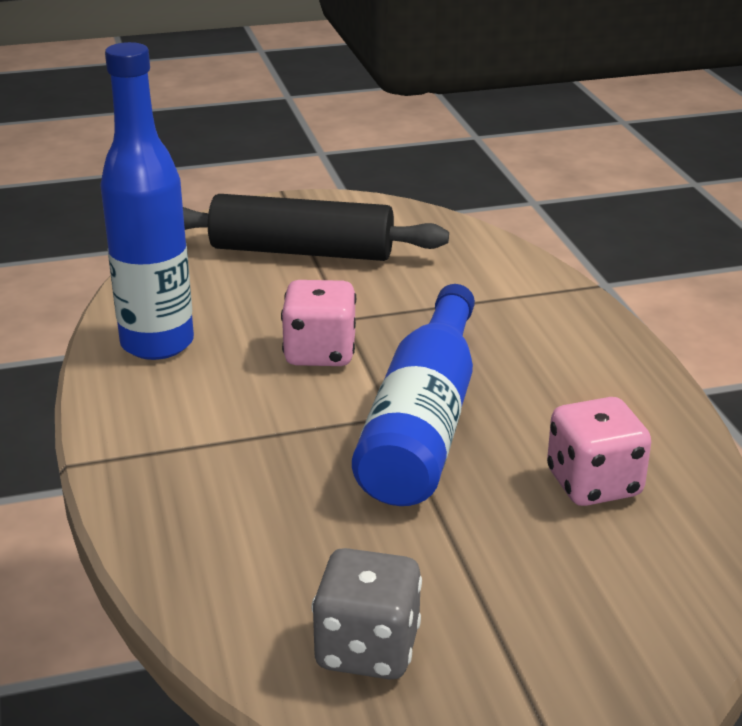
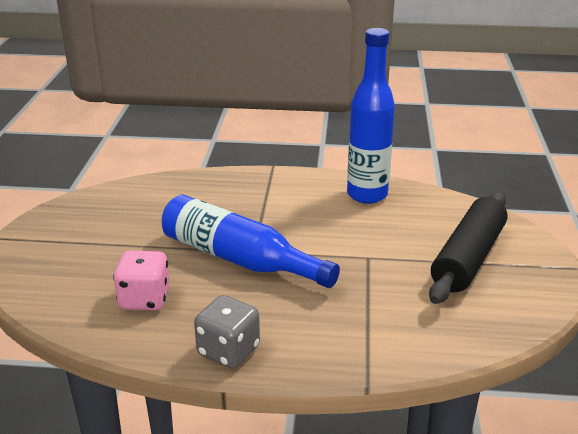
camera: 110 degrees right, 0 degrees up
(320, 353) = (330, 241): pink dice -> none
(367, 649) = (100, 211): grey dice -> grey dice (228, 351)

